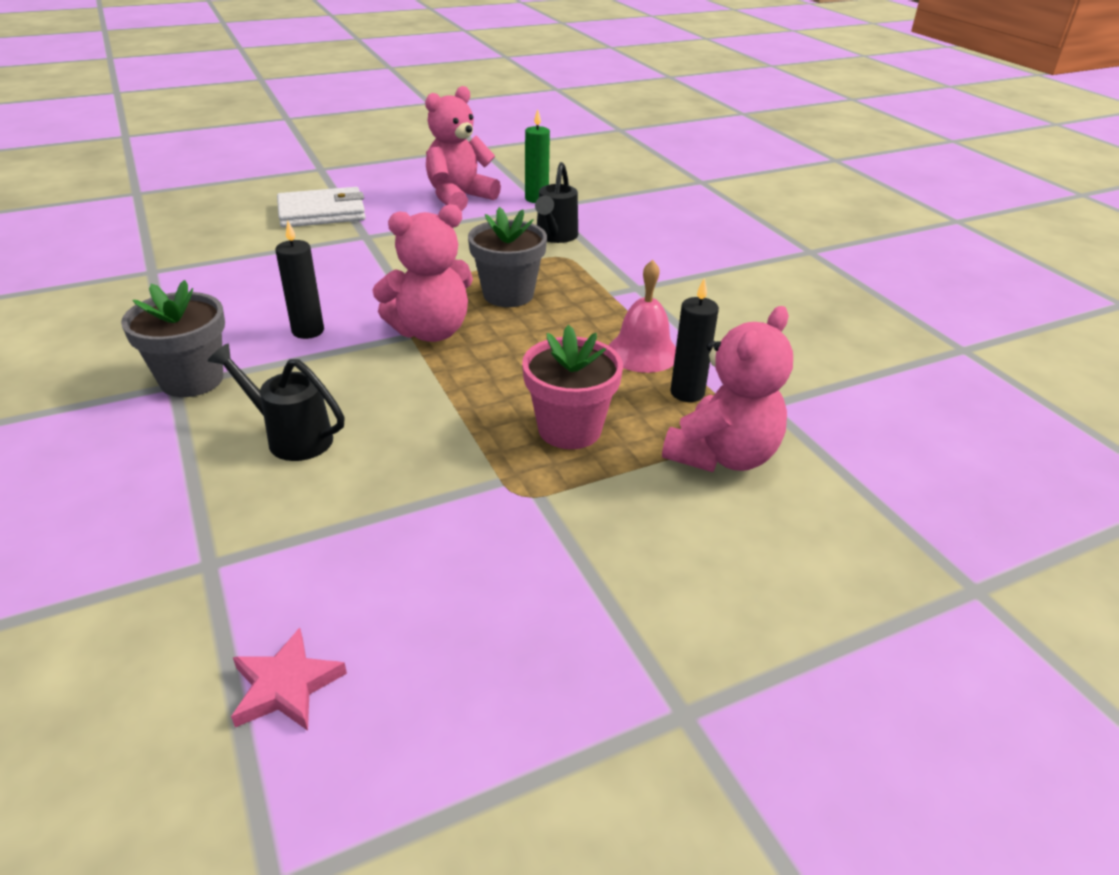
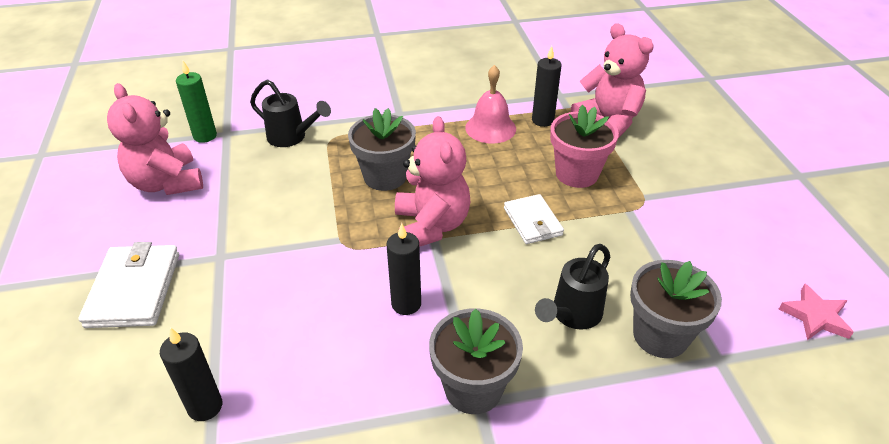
camera: 75 degrees left, 5 degrees up
(195, 261) = (205, 406): none -> black candle
(254, 509) = (660, 336): none -> grey flower pot
(454, 398) = (532, 222): none -> white wallet

